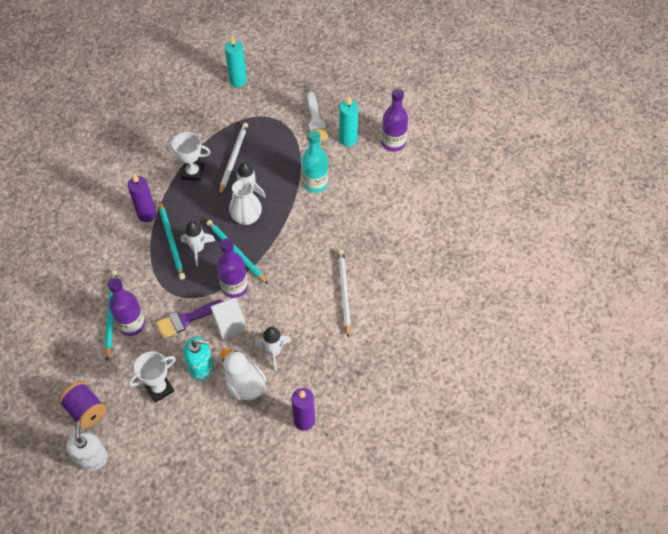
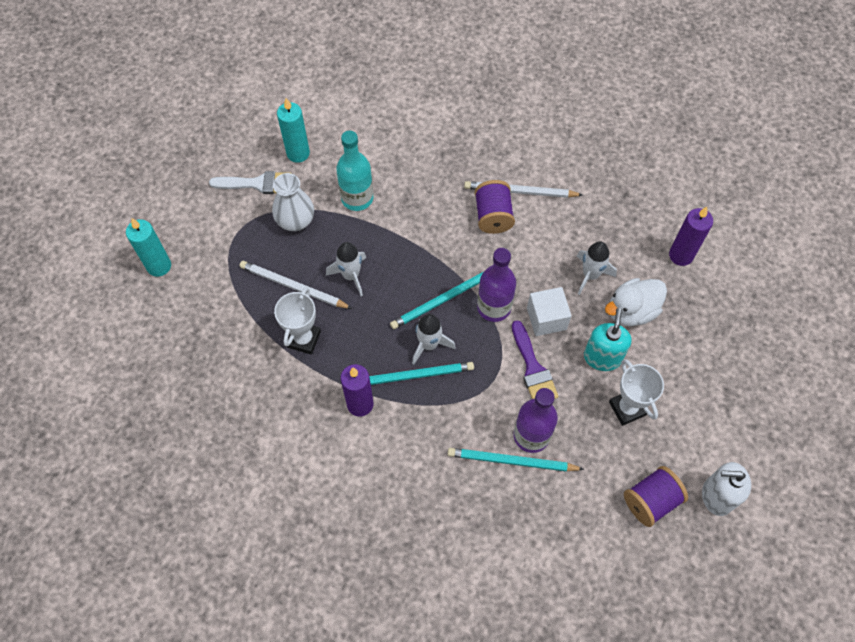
camera: 80 degrees left, 5 degrees up
(246, 217) = (391, 282): white vase -> white vase (296, 221)
(316, 276) = (493, 216): none -> purple spool
(393, 143) = (316, 108): purple bottle -> none

